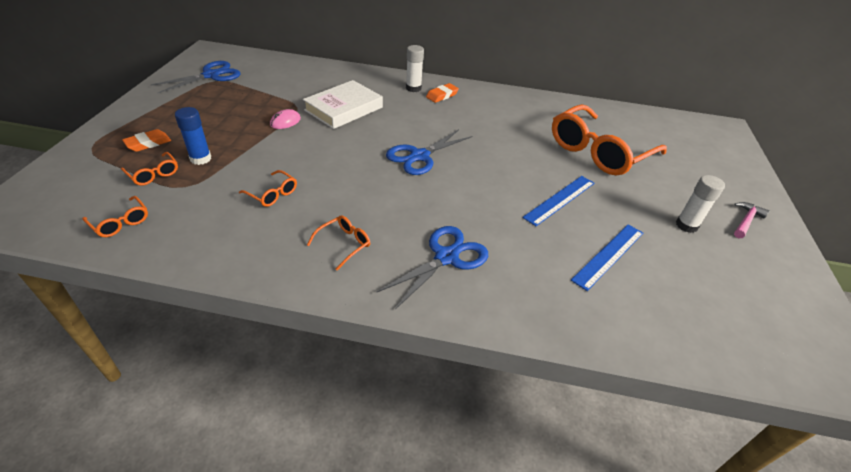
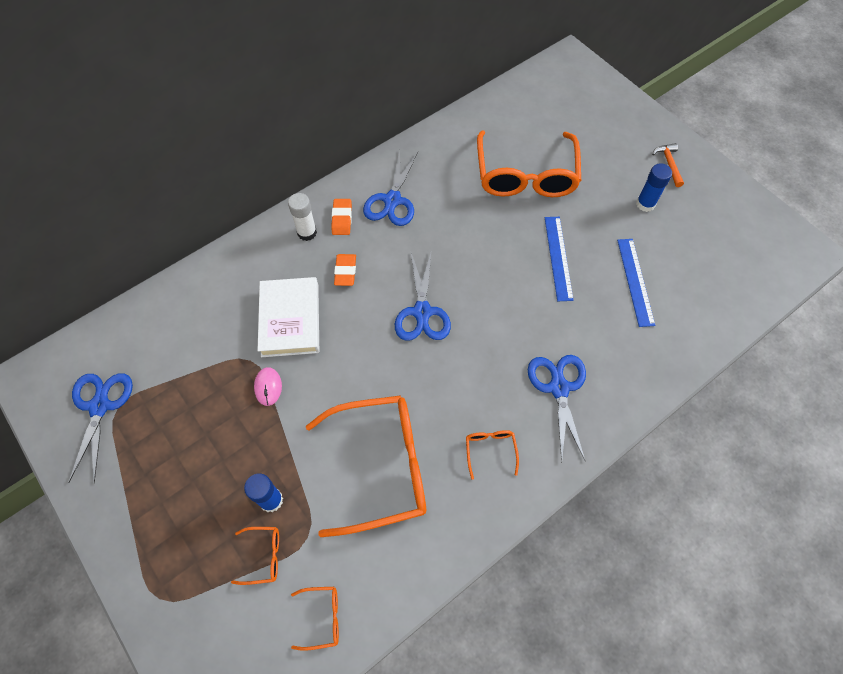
camera: 45 degrees left, 20 degrees up
(148, 143) = (199, 538): orange eraser -> orange eraser (345, 271)
(272, 194) = (381, 466): orange glasses -> orange glasses, size x2.46
(485, 107) = (392, 200): none -> blue scissors
(686, 225) = (645, 204): white glue stick -> blue glue stick
(746, 221) = (669, 164): pink hammer -> orange hammer

